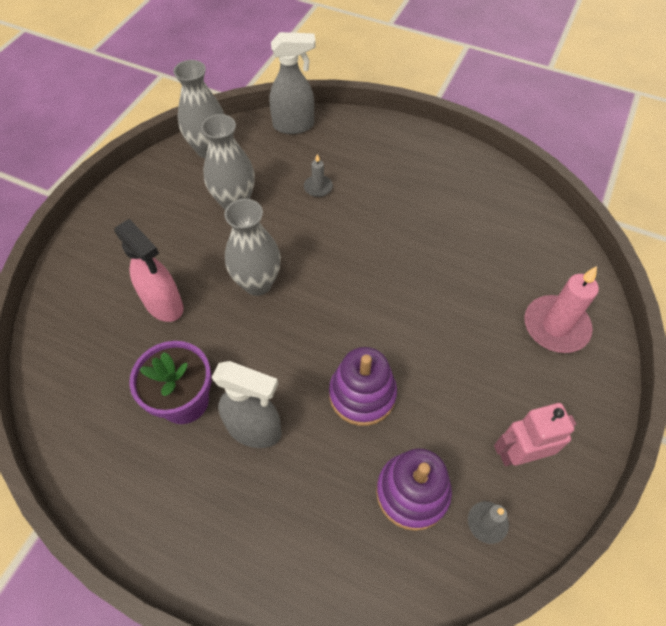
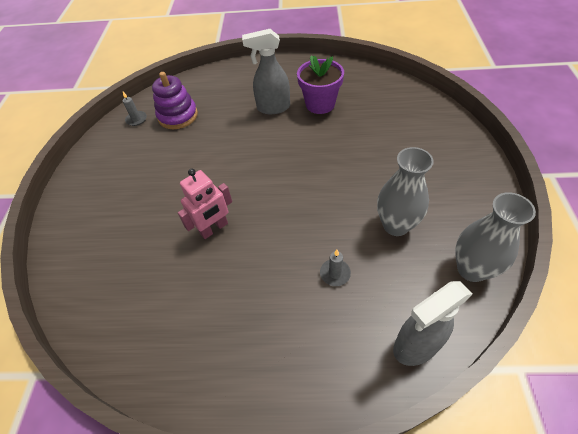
camera: 160 degrees right, 5 degrees down
(164, 305) = (376, 138): pink spray bottle -> none
(257, 283) = (326, 173): grey vase -> none
(362, 394) = (221, 143): purple stacking toy -> none
(519, 454) = (120, 151): pink robot -> pink robot (214, 228)
(555, 326) = (92, 232): pink candle -> none

